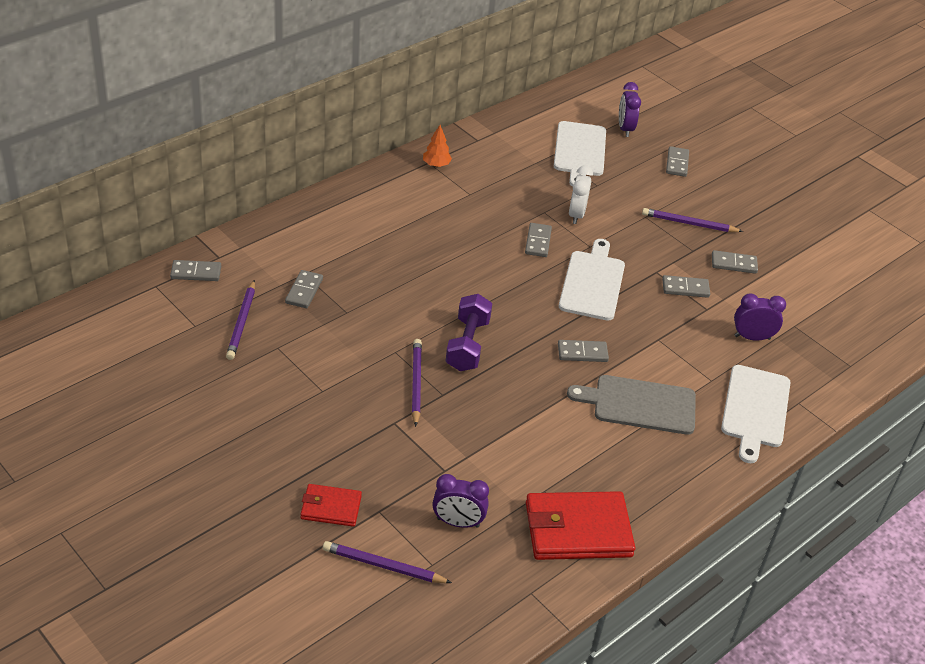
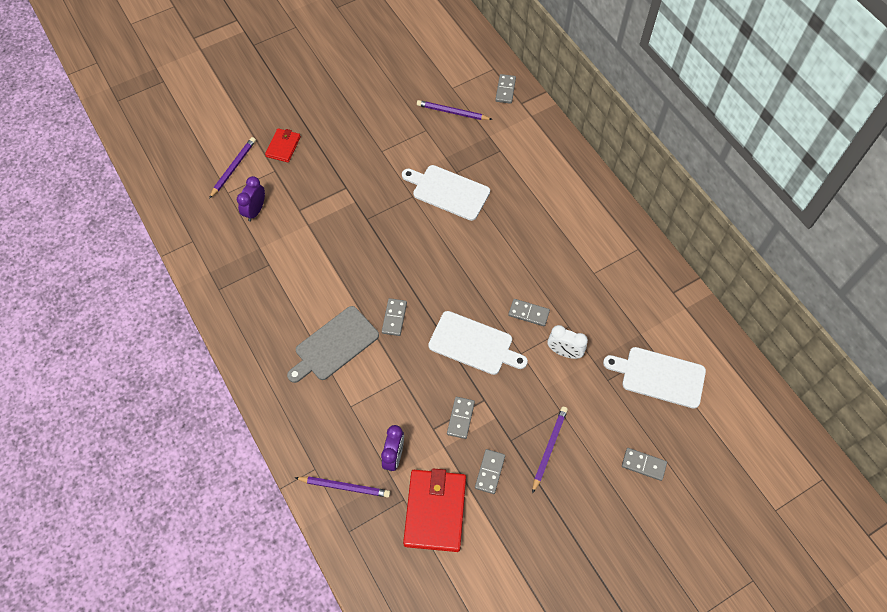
camera: 105 degrees right, 20 degrees up
(304, 291) = (481, 149): grey domino -> none
(416, 383) = (380, 204): purple pencil -> purple pencil (344, 487)
(436, 165) = (634, 254): orange tree -> none
(467, 345) = (413, 242): purple dumbbell -> none
(577, 530) = (232, 277): red wallet -> red wallet (435, 511)
(625, 129) = (700, 429): purple clock -> none
(639, 404) = (334, 345): grey cutting board -> grey cutting board turned 150 degrees counterclockwise
(755, 409) = (313, 430): white cutting board -> white cutting board (448, 191)

